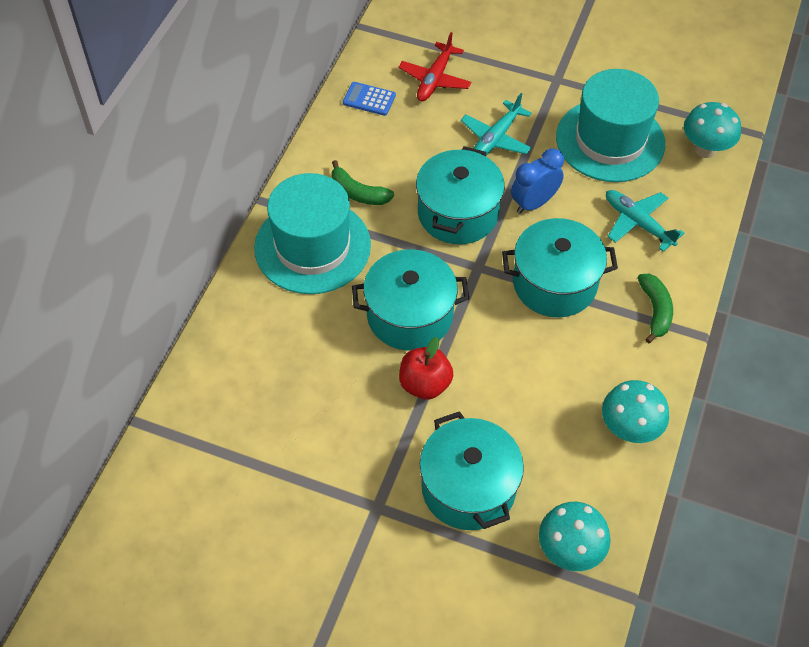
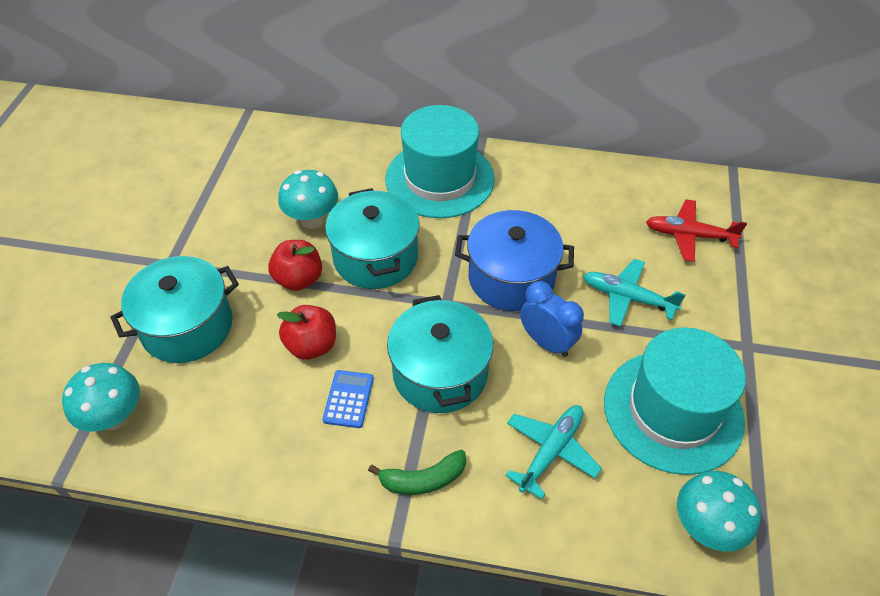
camera: 80 degrees right, 5 degrees down
(358, 193) = (512, 199): green banana -> none
(369, 99) = (635, 189): blue calculator -> blue calculator (348, 399)
(458, 213) = (511, 278): turquoise pot -> blue pot
(509, 379) = (311, 345): none -> red apple
(629, 429) = (258, 462): turquoise mushroom -> turquoise mushroom (312, 220)

